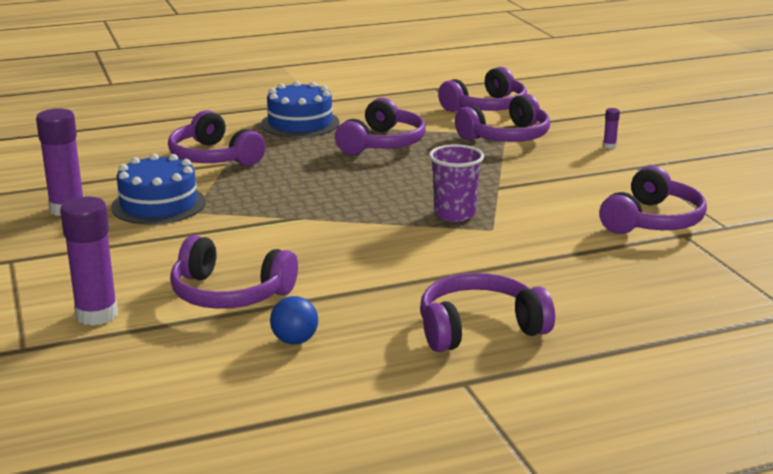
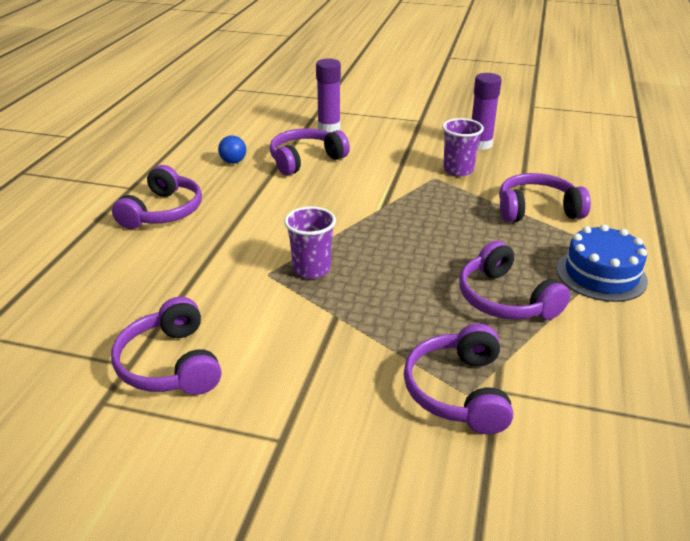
camera: 125 degrees right, 10 degrees up
(158, 204) = (458, 170): blue cake -> purple cup
(486, 107) = (580, 433): purple headphones -> none
(609, 146) = (357, 461): purple glue stick -> none

